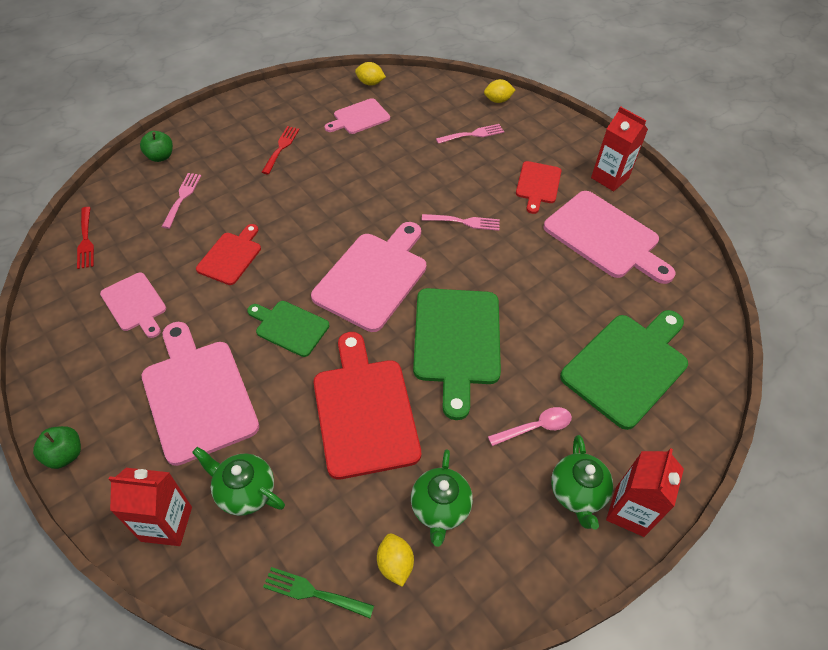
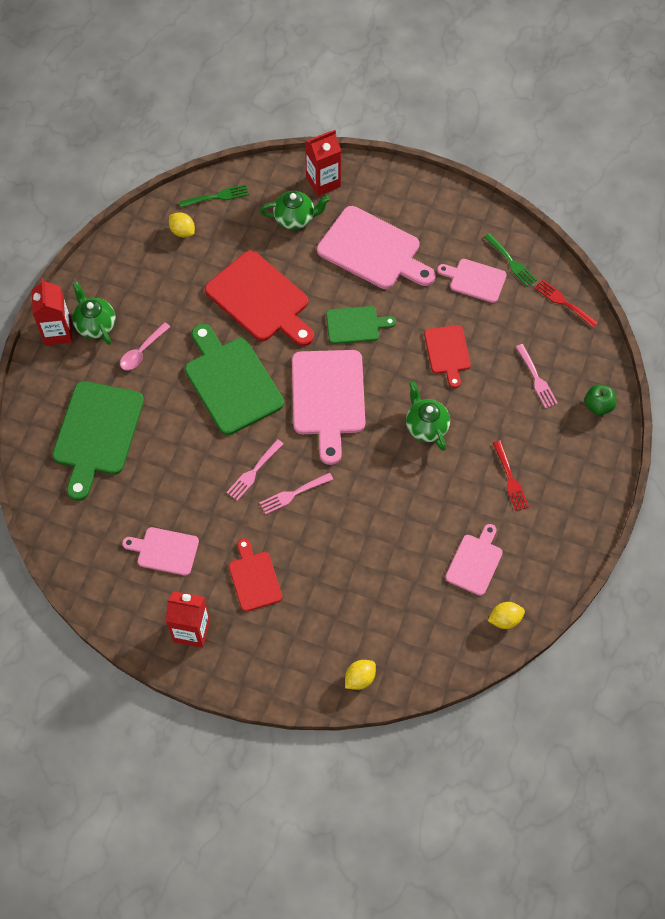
camera: 150 degrees right, 10 degrees up
(65, 454) = (415, 180): green apple -> none
(82, 301) = (511, 262): none -> green fork
(440, 508) = (175, 271): green teapot -> green teapot (426, 427)
(473, 134) = (353, 609): pink fork -> pink fork (253, 472)
(605, 237) = (165, 551): pink cutting board -> pink cutting board, size x0.56

